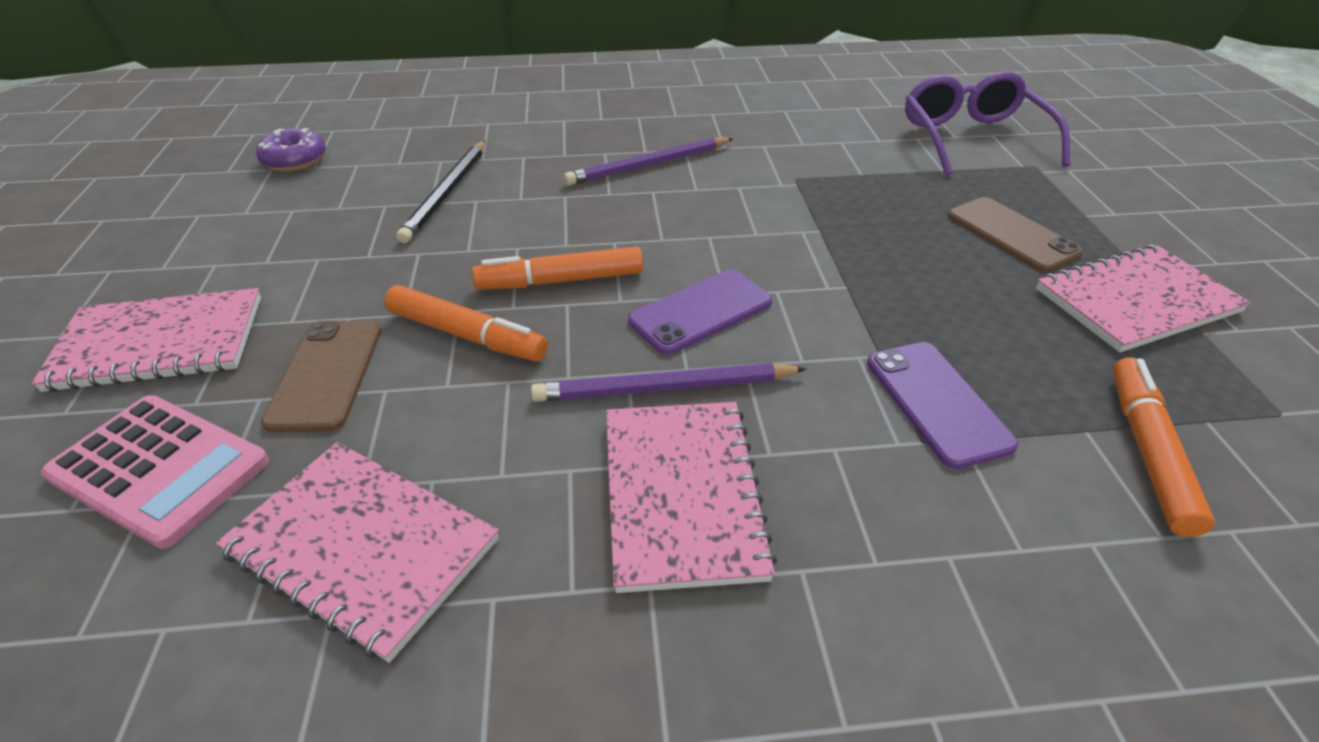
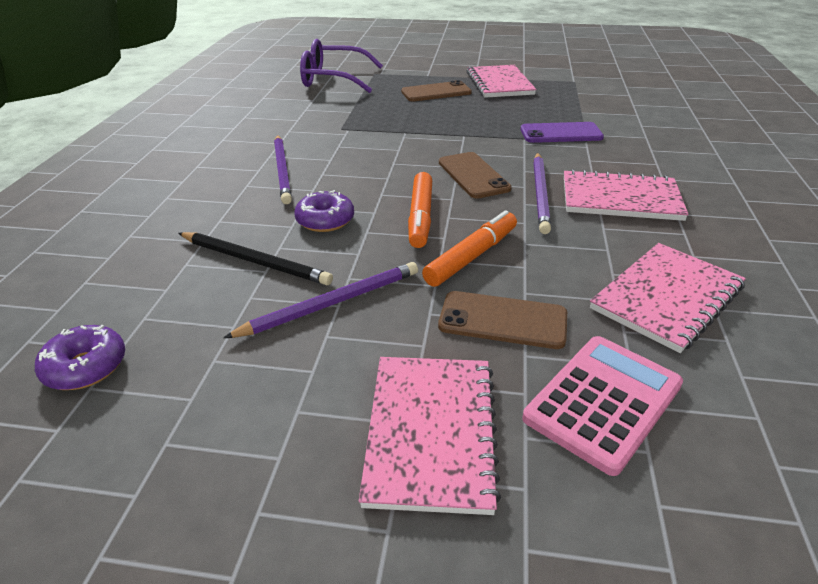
camera: 75 degrees left, 5 degrees down
(370, 251) = (331, 303): none -> purple pencil
(536, 215) = (325, 220): none -> purple donut
(700, 311) = (473, 175): purple phone -> brown phone
(1148, 451) = (593, 105): orange marker -> none

